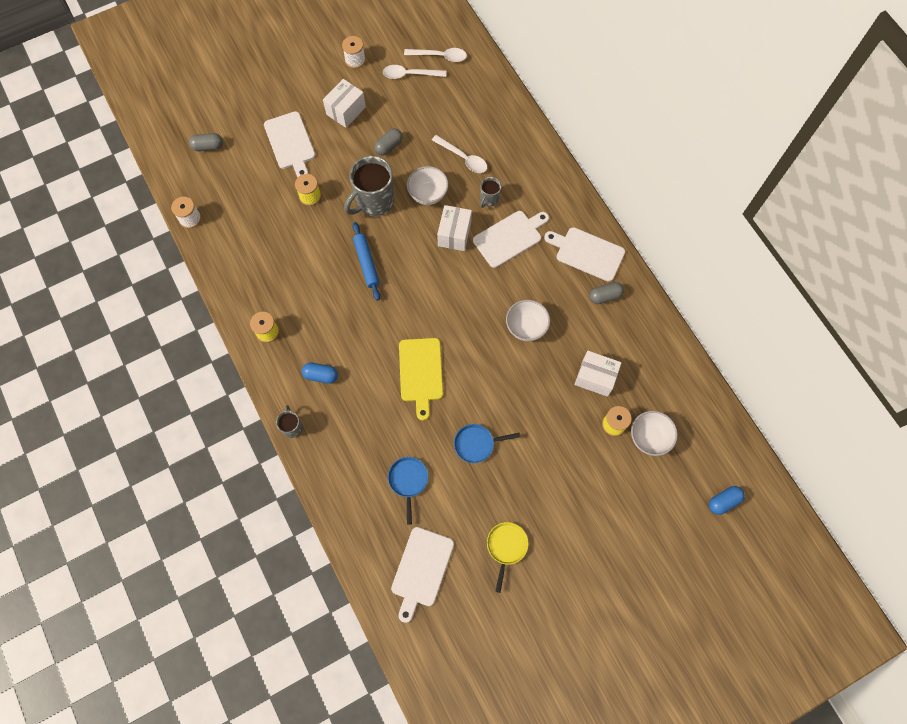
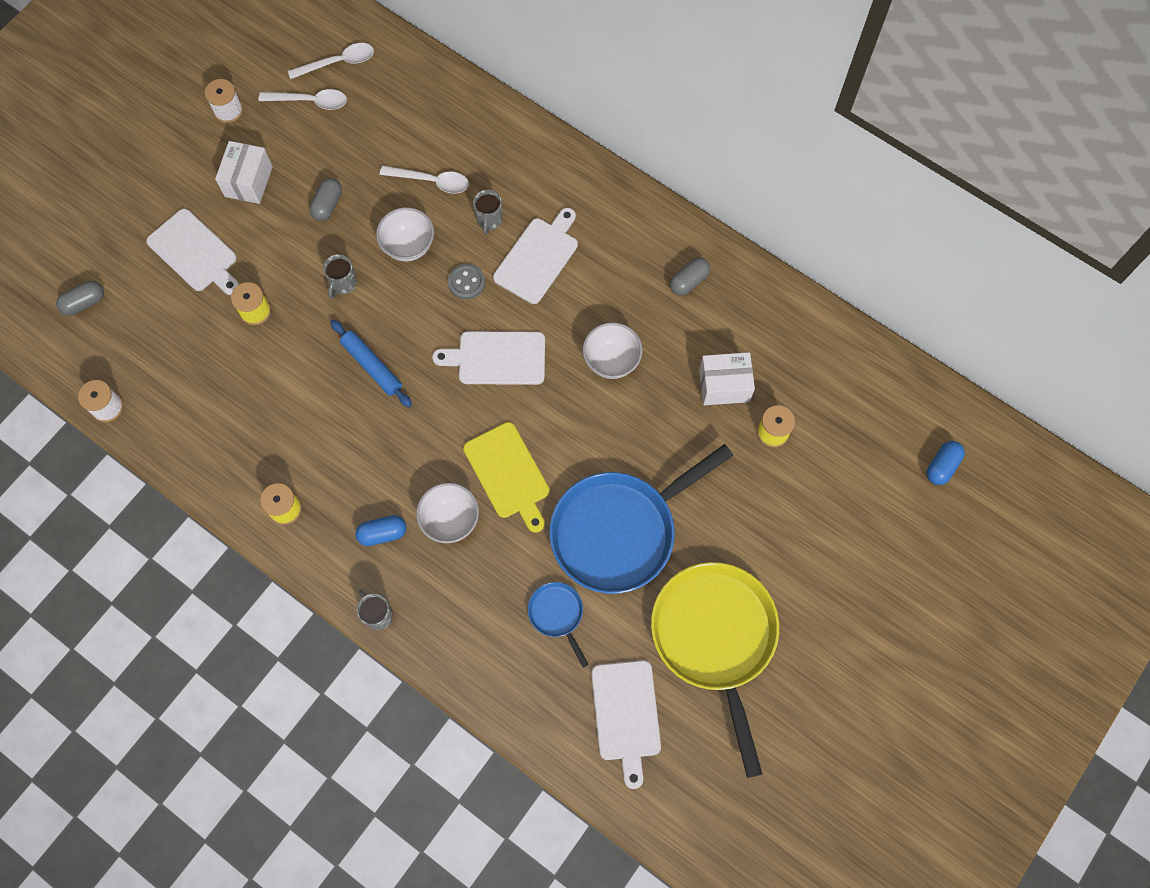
camera: 25 degrees left, 0 degrees up
(374, 201) = (343, 284): grey mug -> grey mug, size x0.50
(410, 74) = (310, 101): white spoon -> white spoon turned 150 degrees counterclockwise
(454, 234) = (466, 282): white box -> grey button
(477, 444) = (620, 530): blue pan -> blue pan, size x2.29
(506, 547) = (715, 639): yellow pan -> yellow pan, size x2.29
(587, 253) = (642, 237): white cutting board -> white cutting board (497, 358)
(649, 438) = (821, 430): white bowl -> white bowl (450, 520)

